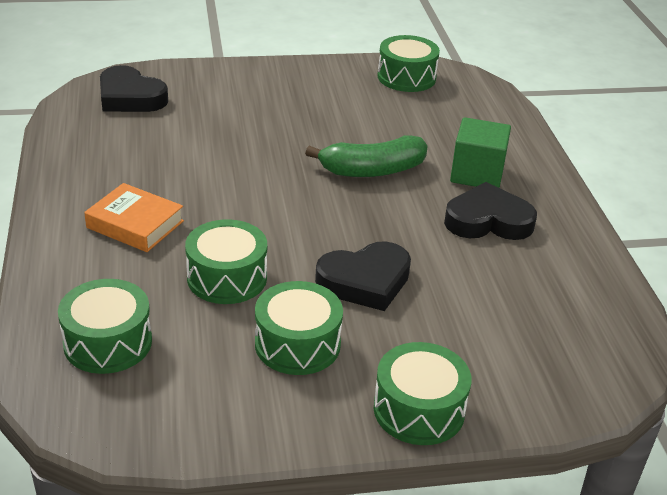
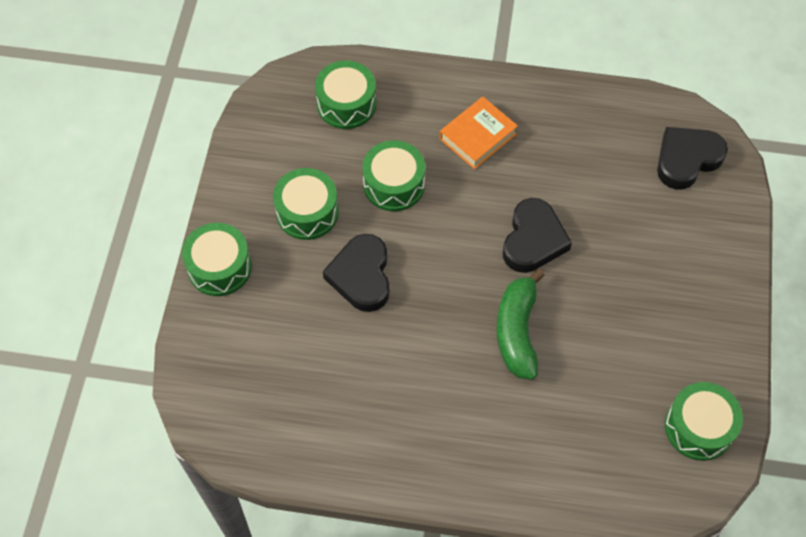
camera: 110 degrees right, 25 degrees up
(477, 174) = (491, 424): green cube -> none
(488, 220) = (414, 402): black heart -> black heart (533, 240)

